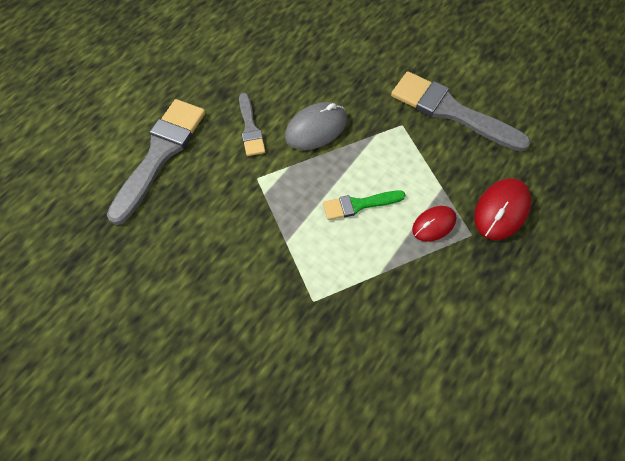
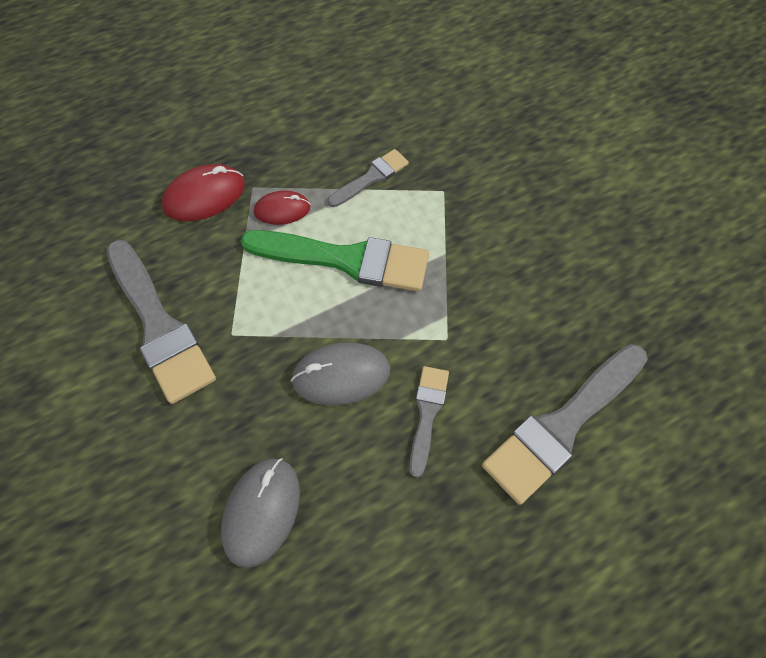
camera: 155 degrees left, 0 degrees up
(319, 50) = (262, 511): none -> grey mouse
(359, 205) = (346, 260): green brush -> green brush, size x1.88
(382, 286) = (371, 177): none -> grey brush

